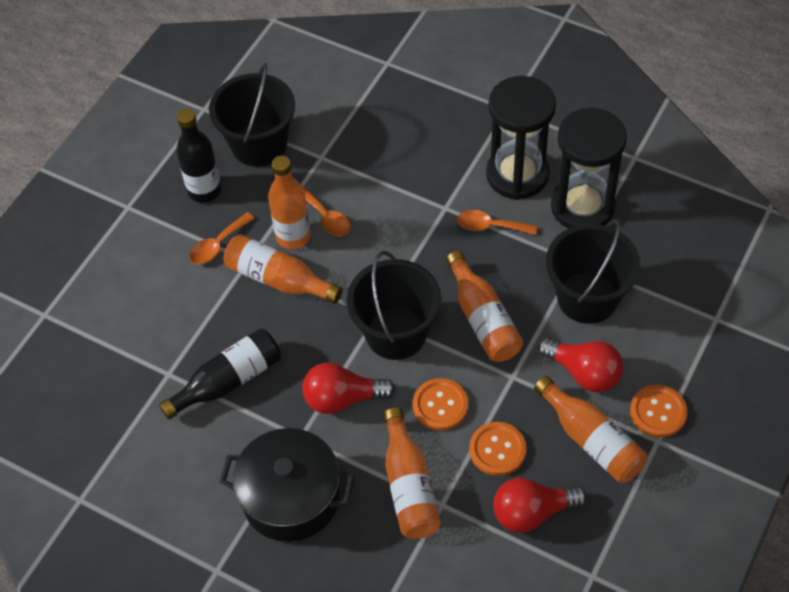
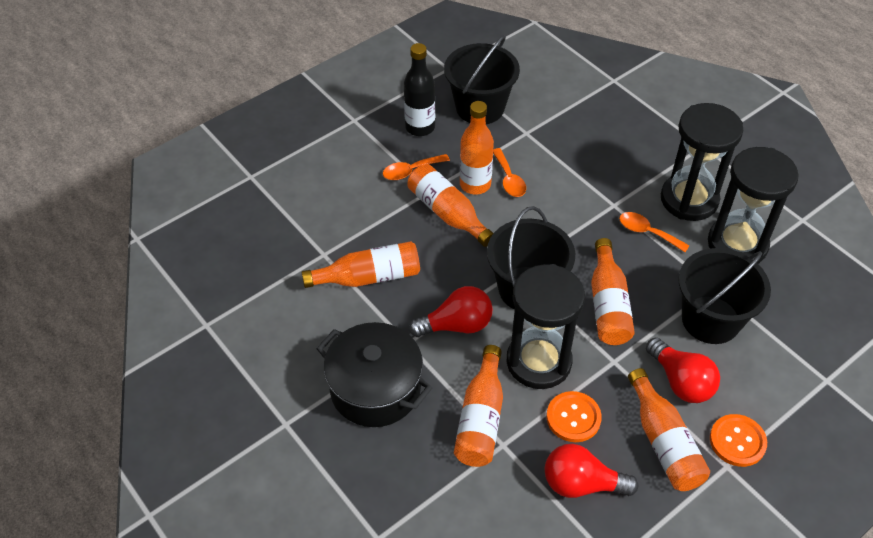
camera: 20 degrees right, 5 degrees down
(228, 381) = (368, 277): black bottle -> orange bottle
(342, 398) = (456, 325): red light bulb -> red light bulb turned 150 degrees clockwise
(440, 405) = (538, 361): orange button -> black hourglass

